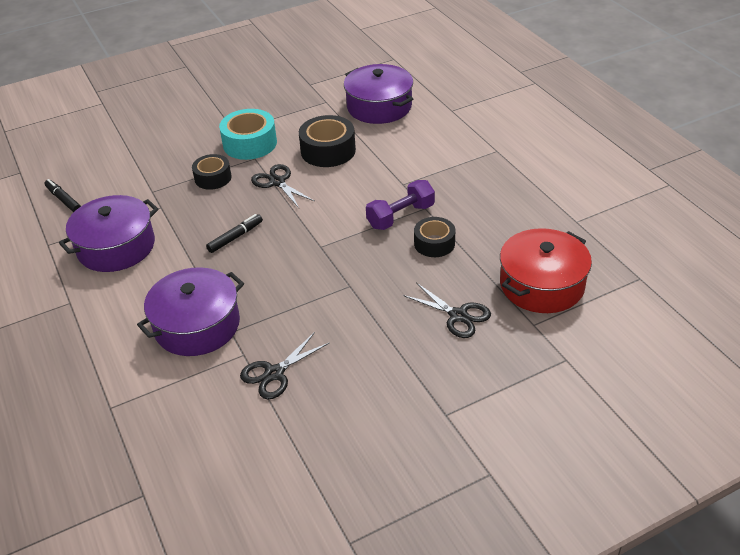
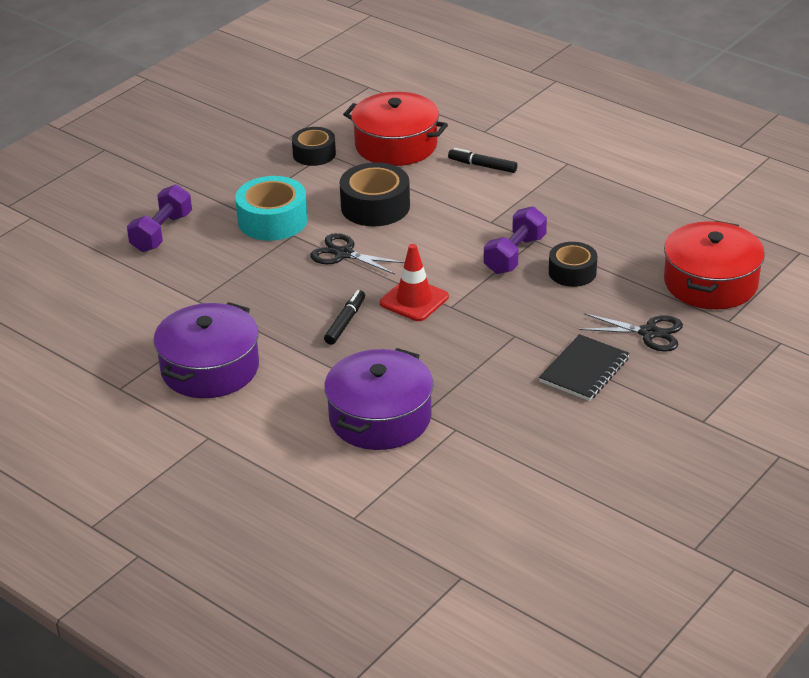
camera: 25 degrees left, 5 degrees down
(63, 200) = (91, 337): black marker -> black marker (482, 166)
(171, 134) = (162, 232): none -> purple dumbbell
(213, 178) = (261, 268): black tape -> black tape (314, 154)
(274, 373) = (503, 436): black scissors -> none
(298, 233) = (414, 300): none -> red traffic cone
(379, 107) = (396, 145): purple pot -> red pot
(381, 333) = (584, 370): none -> black notebook

